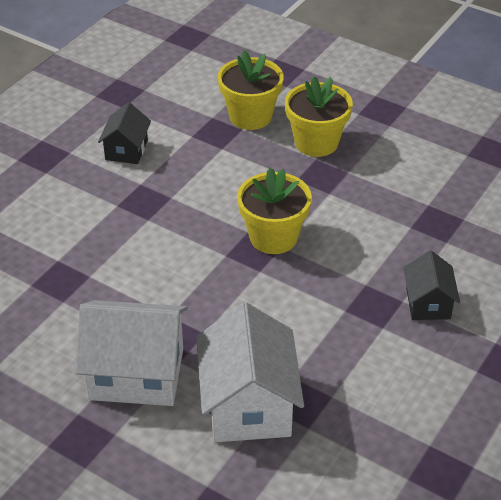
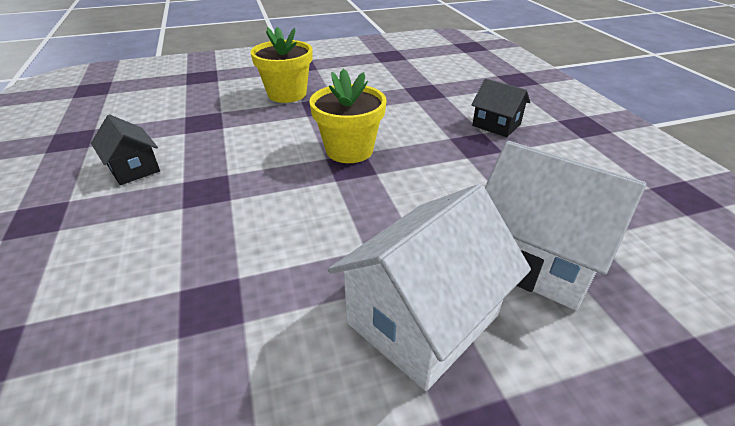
camera: 50 degrees left, 5 degrees down
(250, 116) = (216, 103): yellow flower pot -> none

